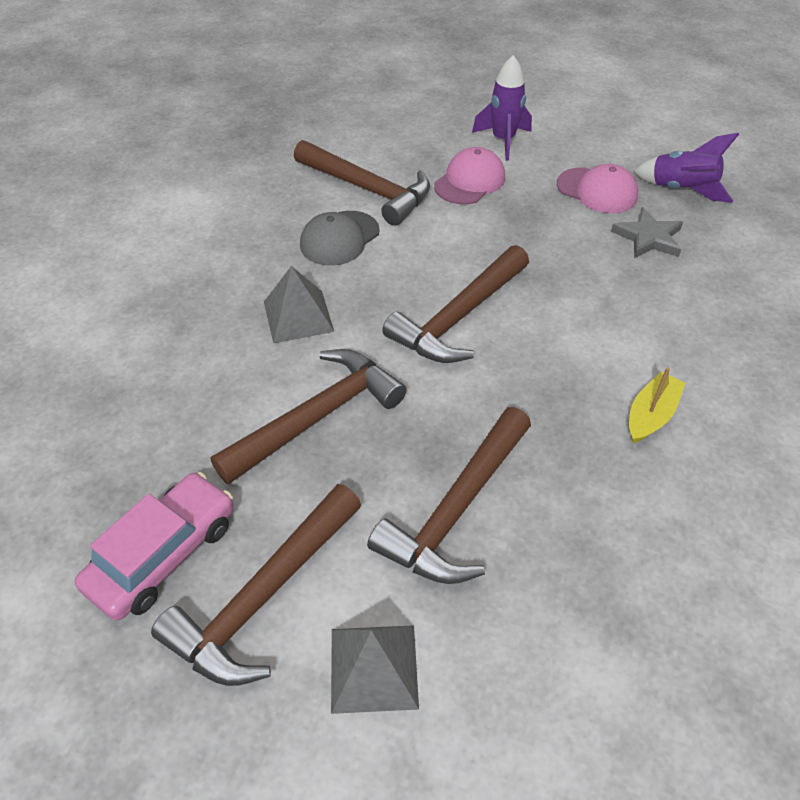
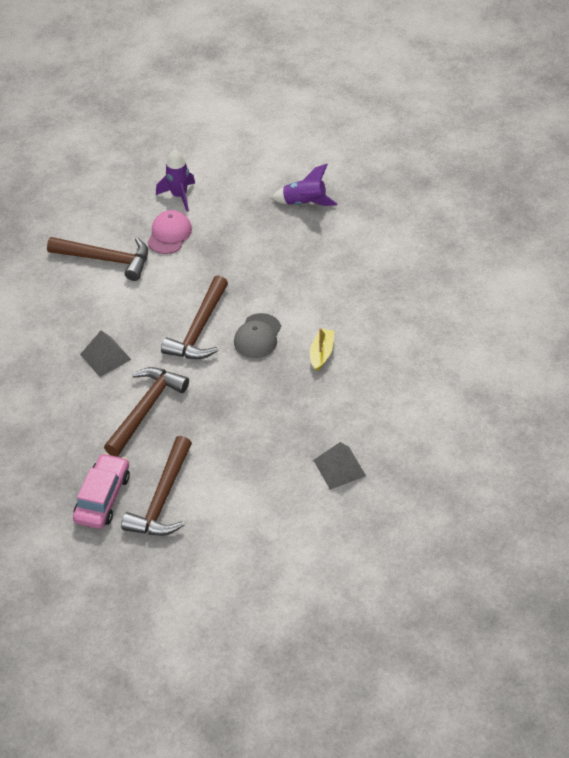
camera: 20 degrees left, 0 degrees up
(339, 238) = (105, 299): grey cap -> grey cap (257, 336)
(373, 668) = (228, 509): grey pyramid -> grey pyramid (339, 468)
(456, 510) = (238, 431): brown hammer -> none
(597, 191) = (252, 218): pink cap -> none
(648, 237) = (293, 244): grey star -> none

